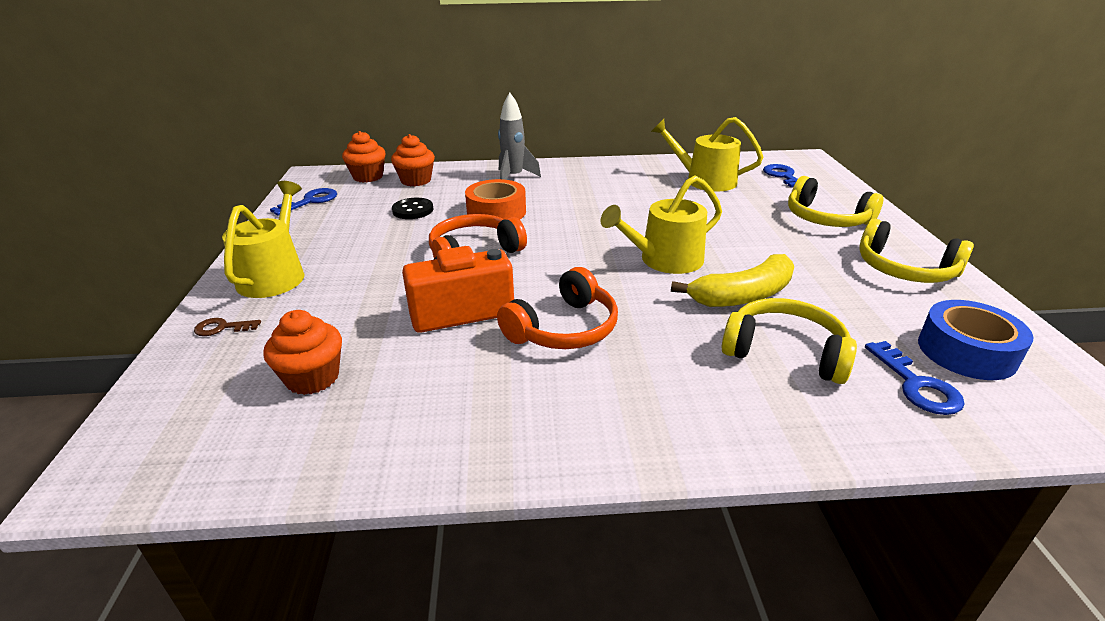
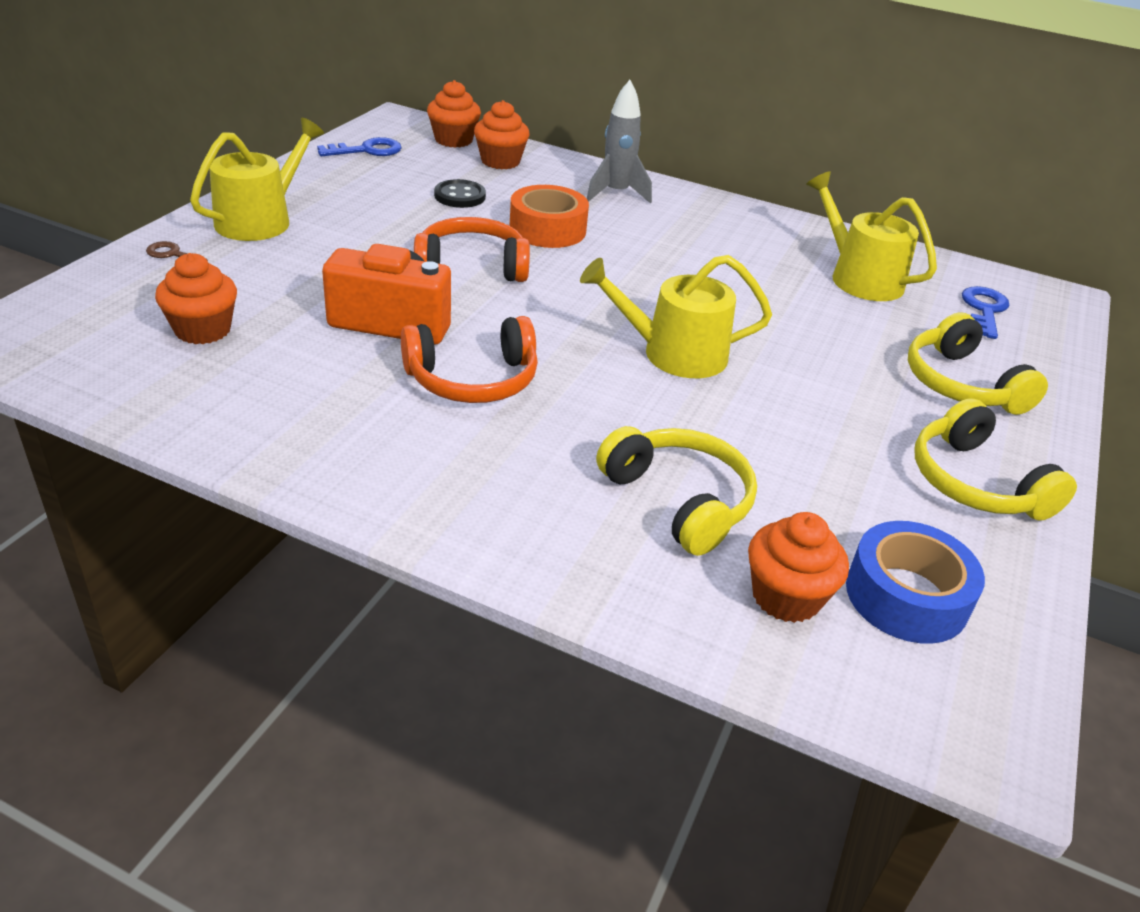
camera: 25 degrees right, 5 degrees up
(743, 295) = (714, 426): yellow banana -> none
(916, 385) = (786, 597): blue key -> orange cupcake

